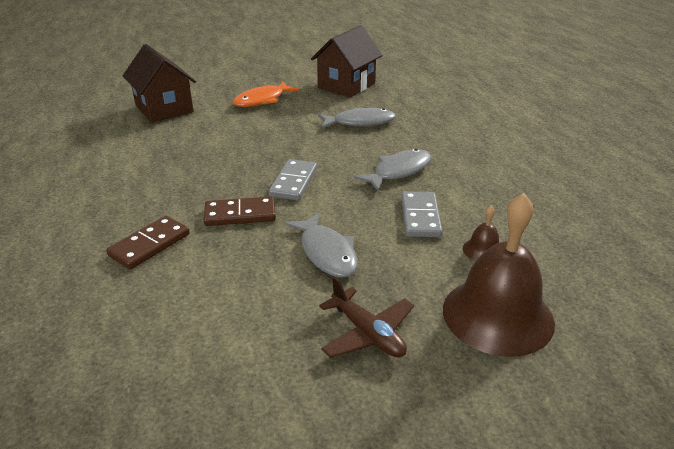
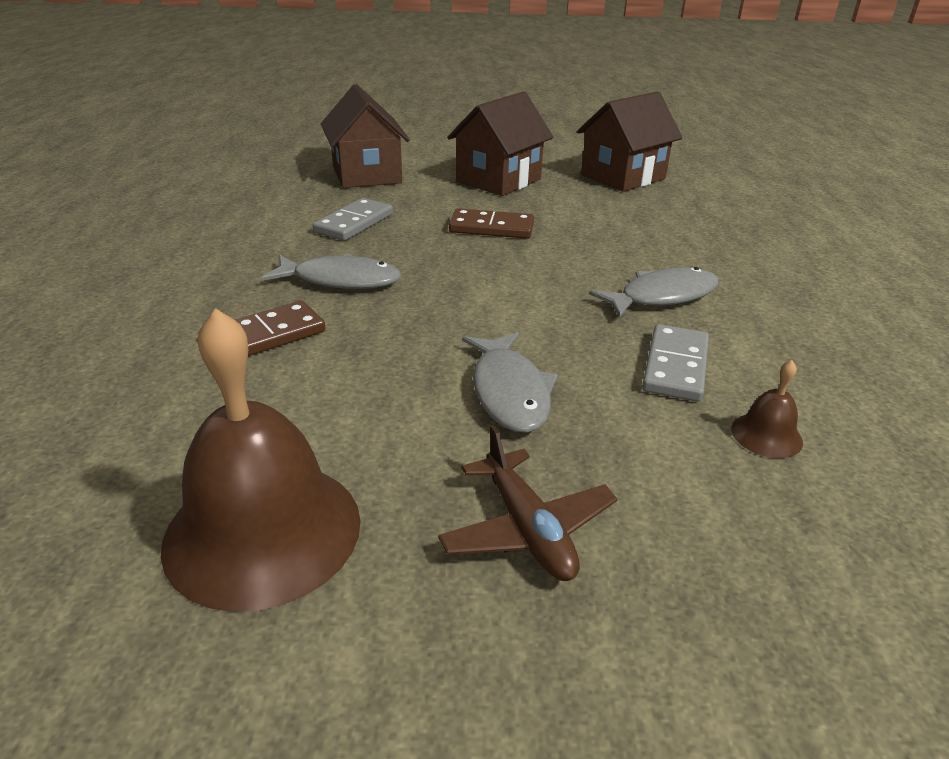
camera: 15 degrees right, 0 degrees up
(240, 214) = (406, 317): brown domino -> brown domino (491, 228)
(262, 100) = (498, 180): orange fish -> brown house
(293, 182) = (499, 287): grey domino -> grey domino (354, 223)
(360, 122) = (626, 224): grey fish -> grey fish (341, 280)
(497, 315) = (764, 547): brown bell -> brown bell (263, 530)

